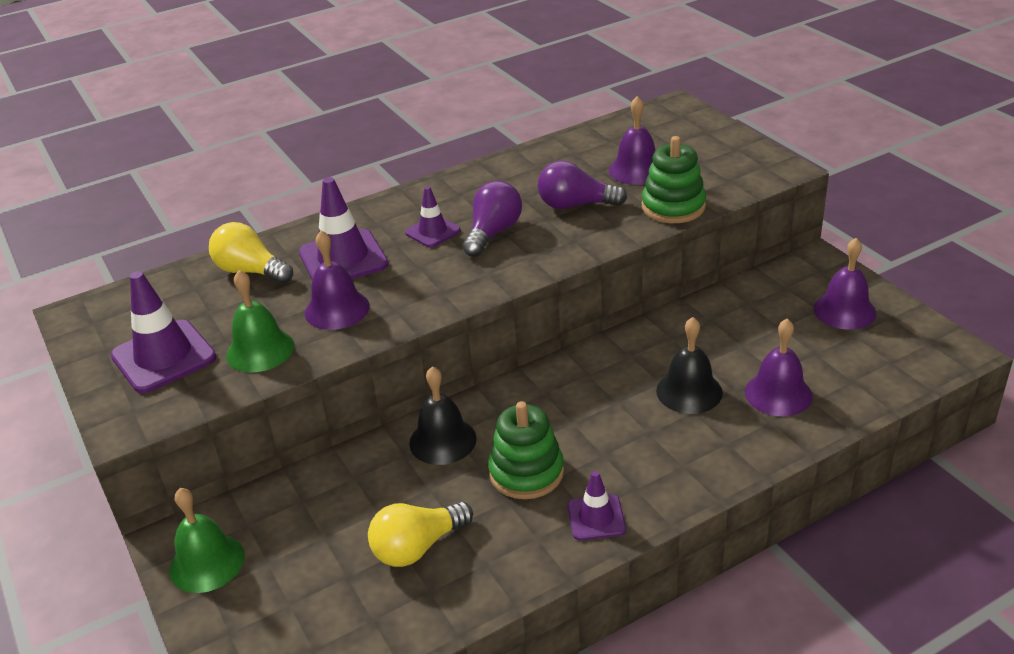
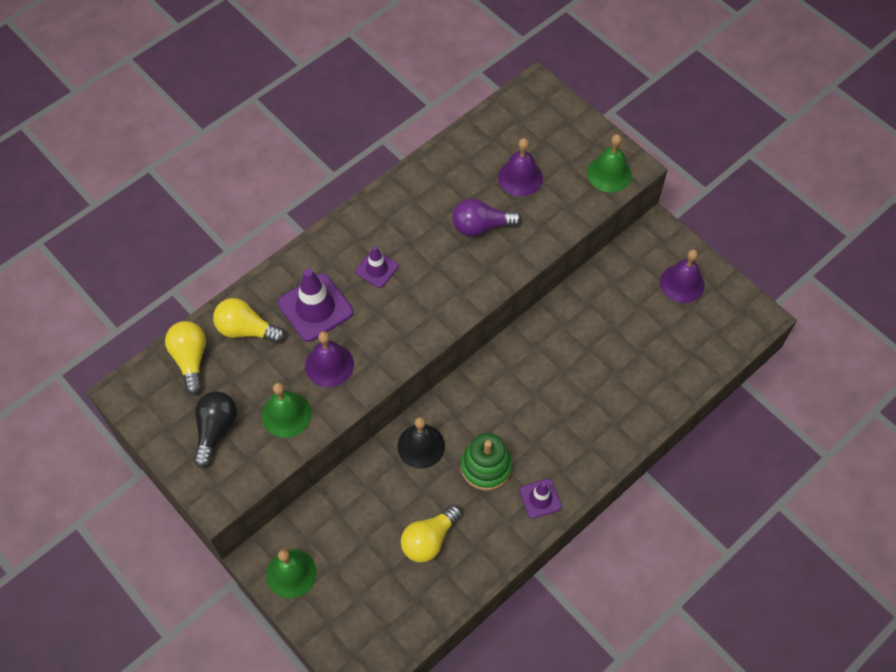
camera: 15 degrees left, 25 degrees up
(164, 357) = (215, 430): purple traffic cone -> black light bulb
(170, 291) = (190, 359): none -> yellow light bulb
(493, 233) = (424, 266): purple light bulb -> none
(673, 207) = (556, 222): green stacking toy -> none
(689, 391) = (583, 378): black bell -> none
(751, 172) = (609, 173): none -> green bell
(778, 393) = (644, 372): purple bell -> none

